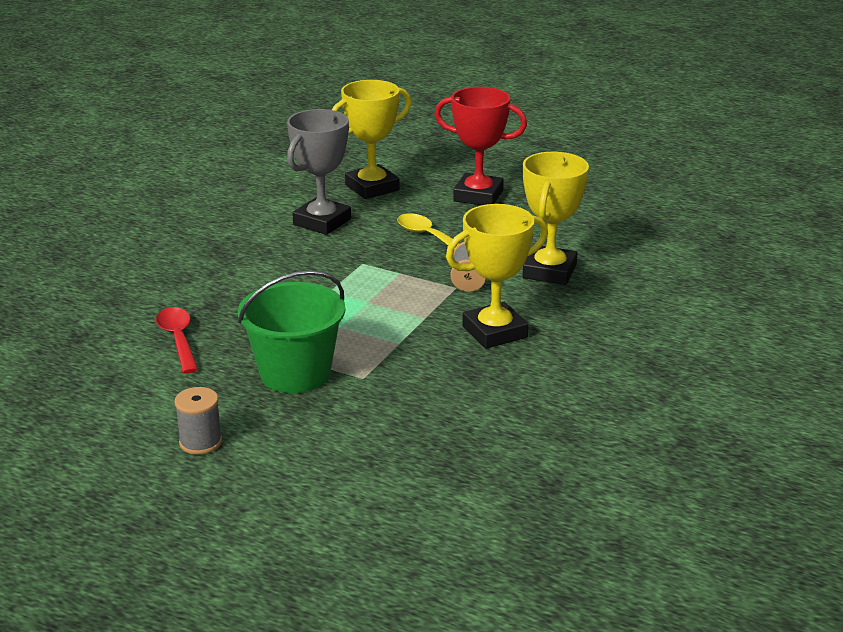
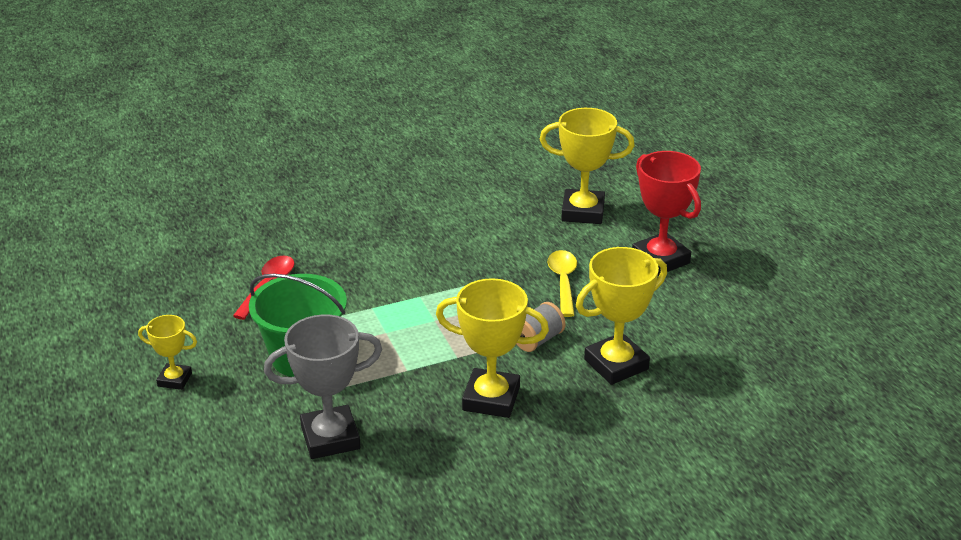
camera: 40 degrees right, 5 degrees up
(200, 442) = (174, 380): grey spool -> yellow trophy
(322, 222) = (500, 228): grey trophy -> grey trophy (330, 438)

